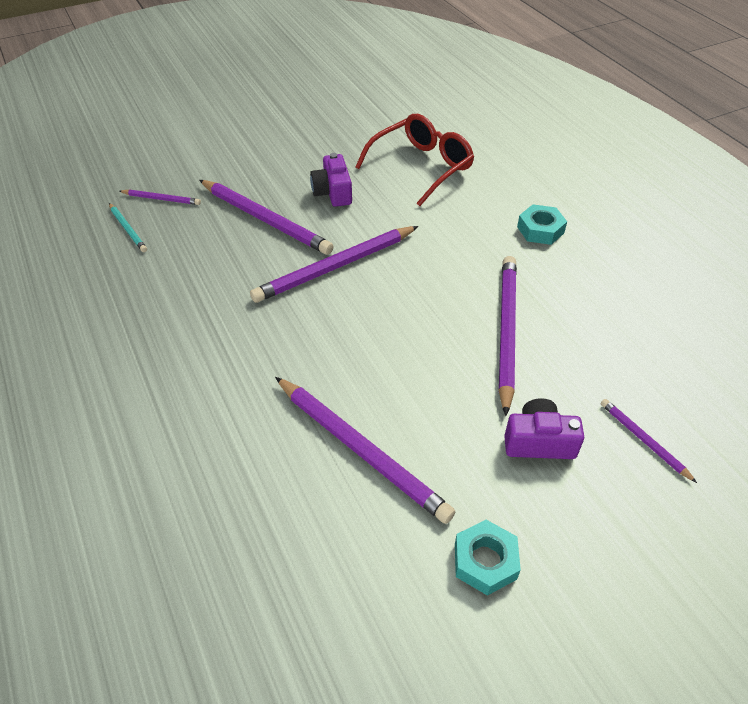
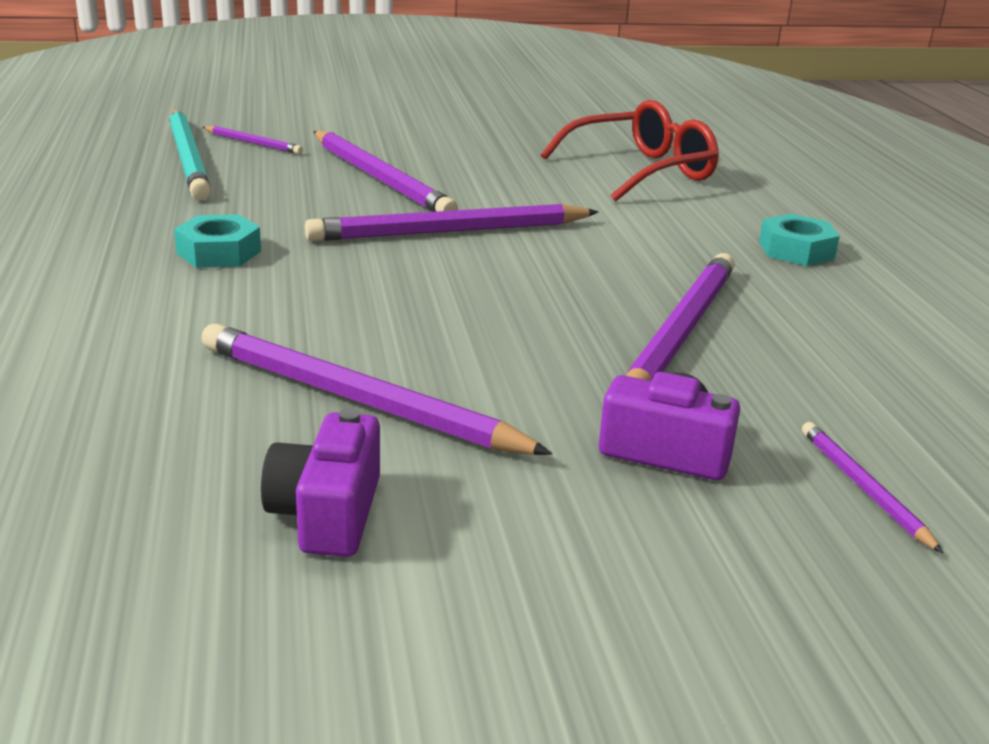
camera: 15 degrees right, 20 degrees down
(127, 229) = (188, 158): turquoise pencil -> turquoise pencil, size x2.02
(333, 192) = (494, 172): purple camera -> purple camera (327, 513)
(360, 450) = (359, 400): purple pencil -> purple pencil turned 150 degrees clockwise
(485, 561) = (484, 561): turquoise nut -> turquoise nut (219, 252)

